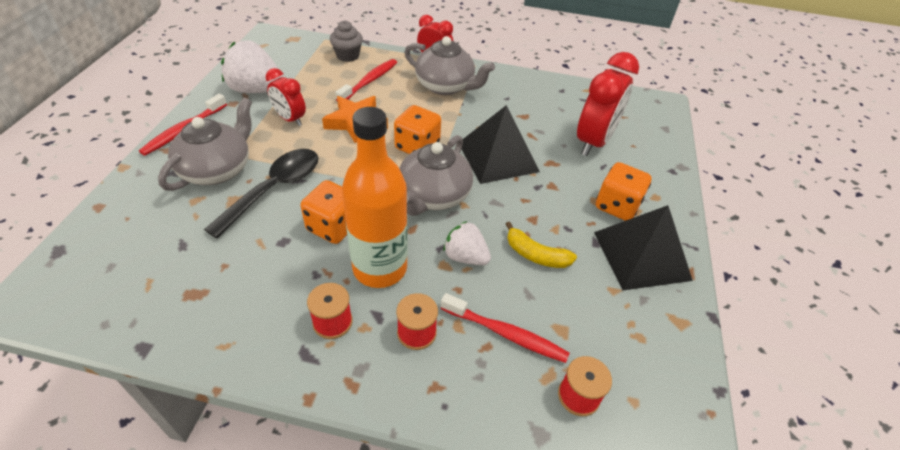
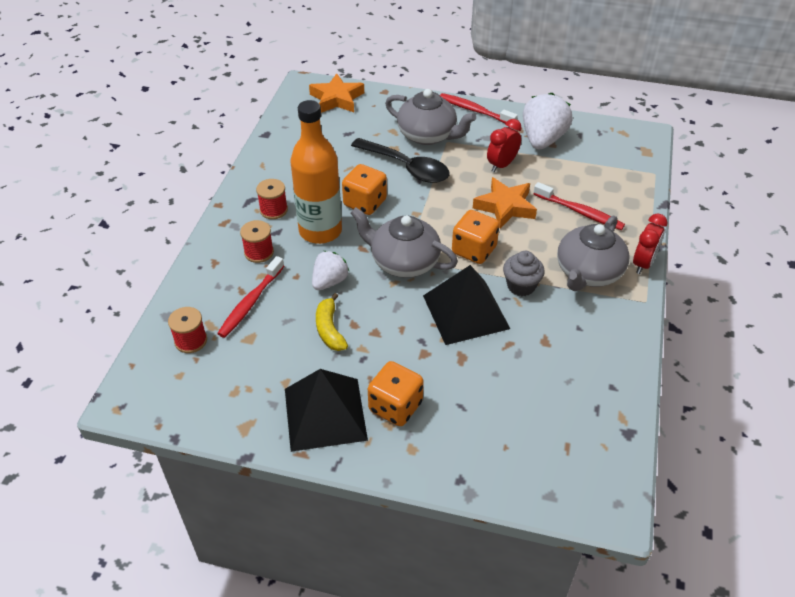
camera: 95 degrees right, 0 degrees up
(89, 258) = (337, 99): none -> orange star
(347, 56) = (625, 193): grey cupcake -> grey cupcake (521, 286)
(535, 255) = (329, 329): yellow banana -> yellow banana turned 45 degrees counterclockwise
(593, 141) = (506, 404): red clock -> none

